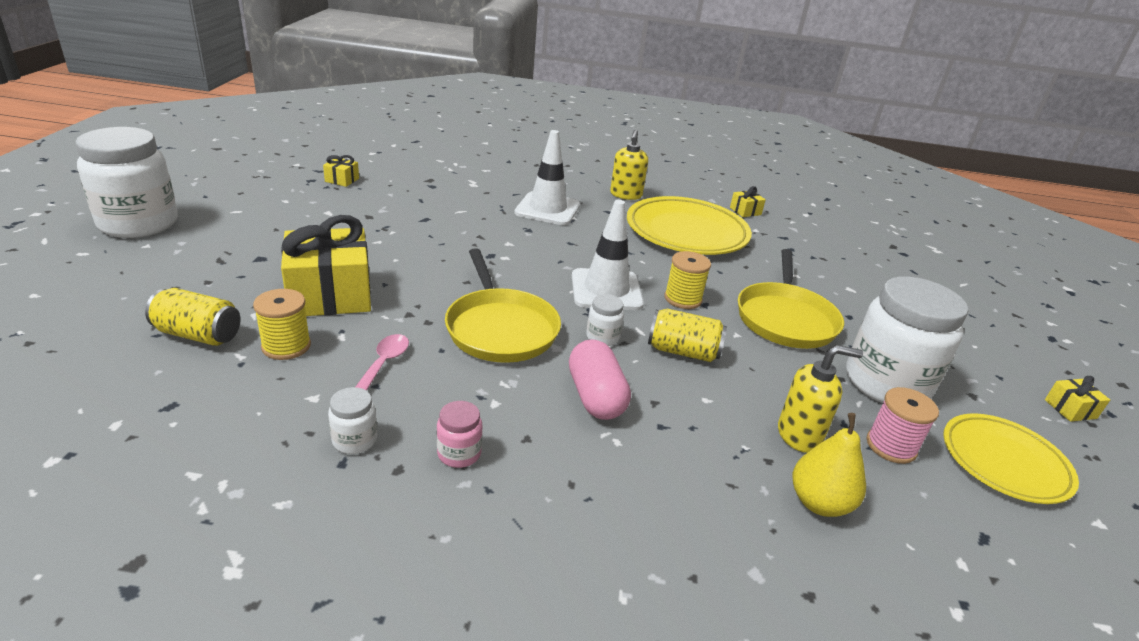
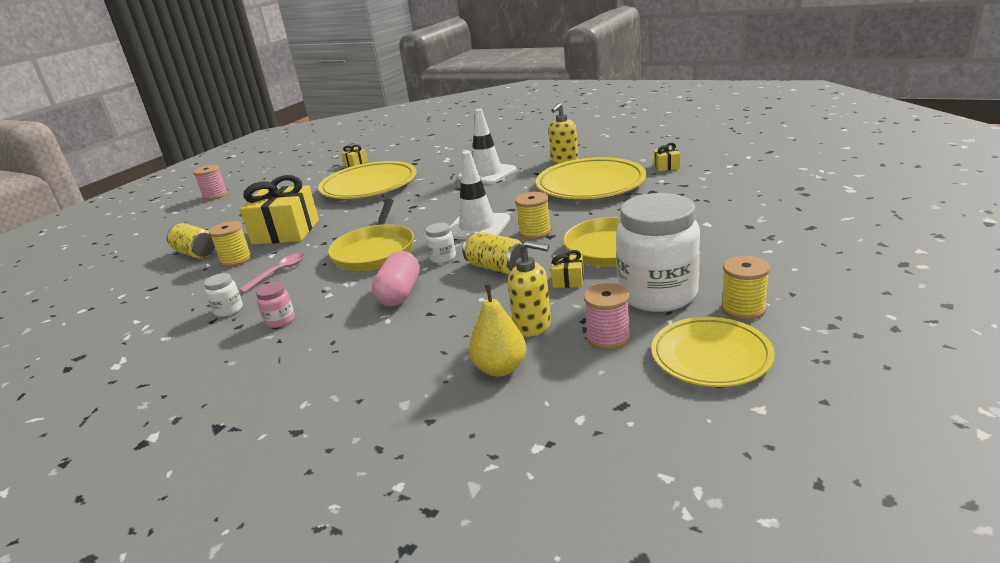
camera: 30 degrees right, 5 degrees down
(138, 224) = (215, 195): white jar -> pink spool
(396, 219) = (369, 186): none -> yellow plate
(977, 398) = (743, 309): none -> yellow spool
(1070, 409) = (845, 322): yellow gift -> yellow gift (568, 280)

